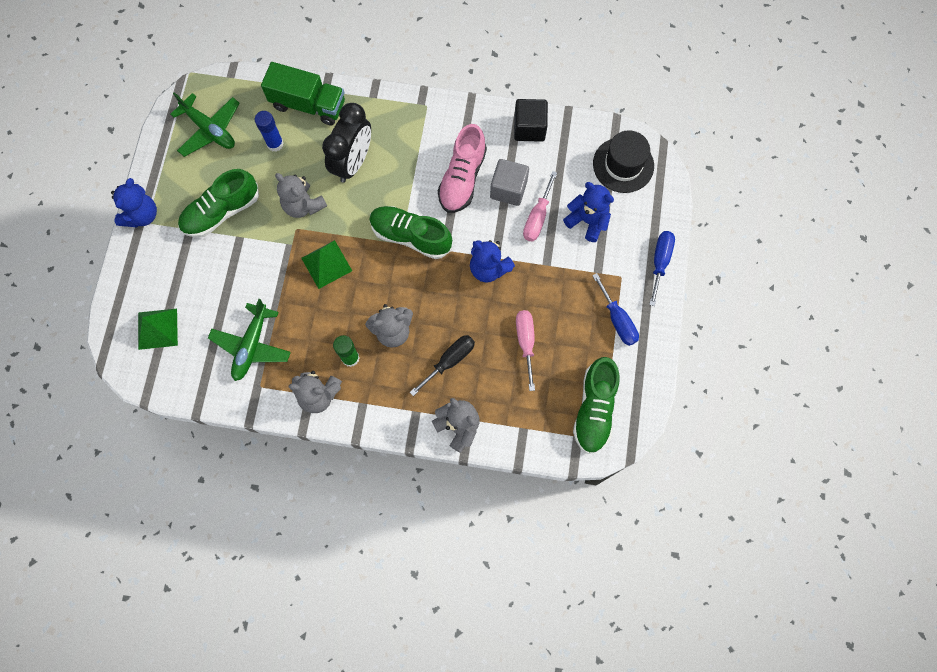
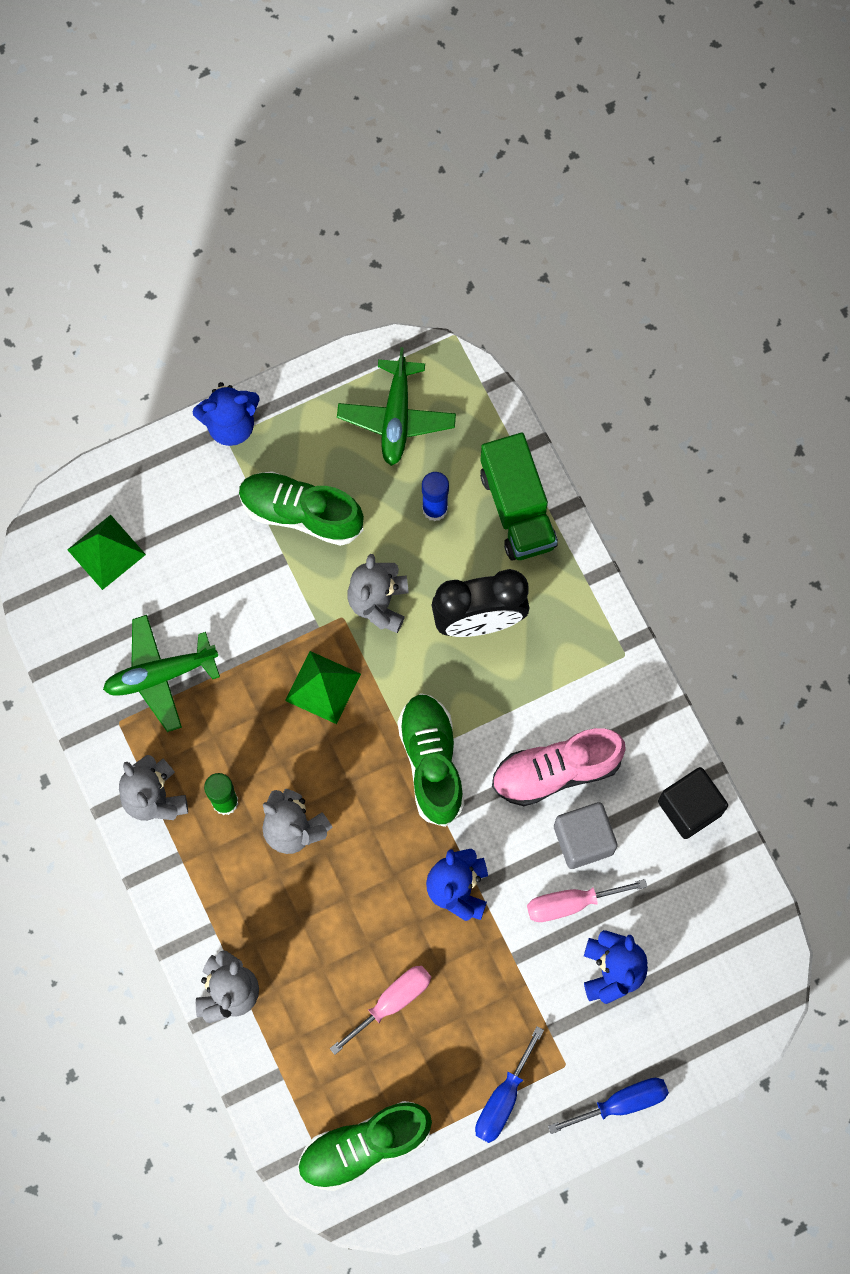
camera: 55 degrees right, 0 degrees up
(449, 361) = (303, 924): black screwdriver -> none
(623, 165) = (726, 965): black hat -> none

